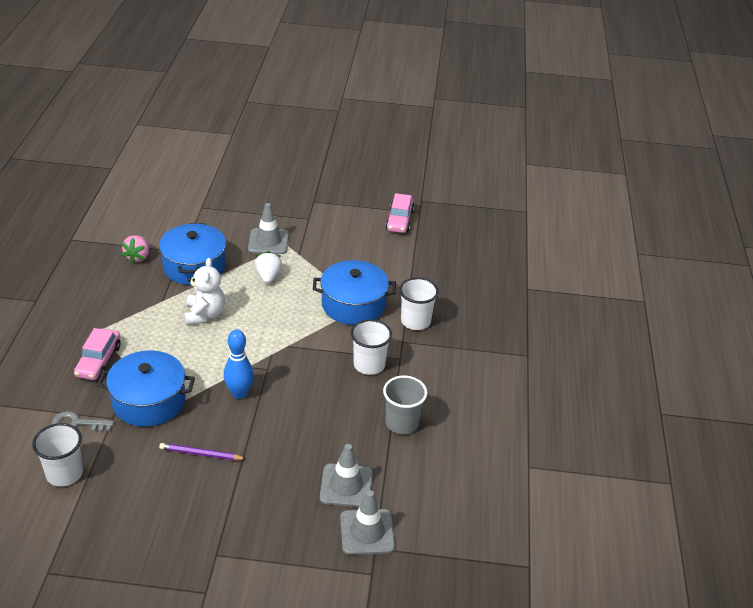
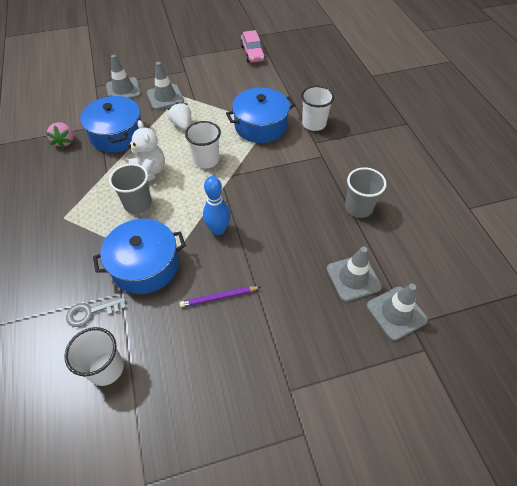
camera: 20 degrees left, 15 degrees up
(98, 361) = (79, 244): pink car -> none
(175, 342) = (138, 204): none -> grey cup
(228, 220) = (123, 90): none -> grey traffic cone
(369, 365) = (303, 169): white cup -> white cup (206, 160)

